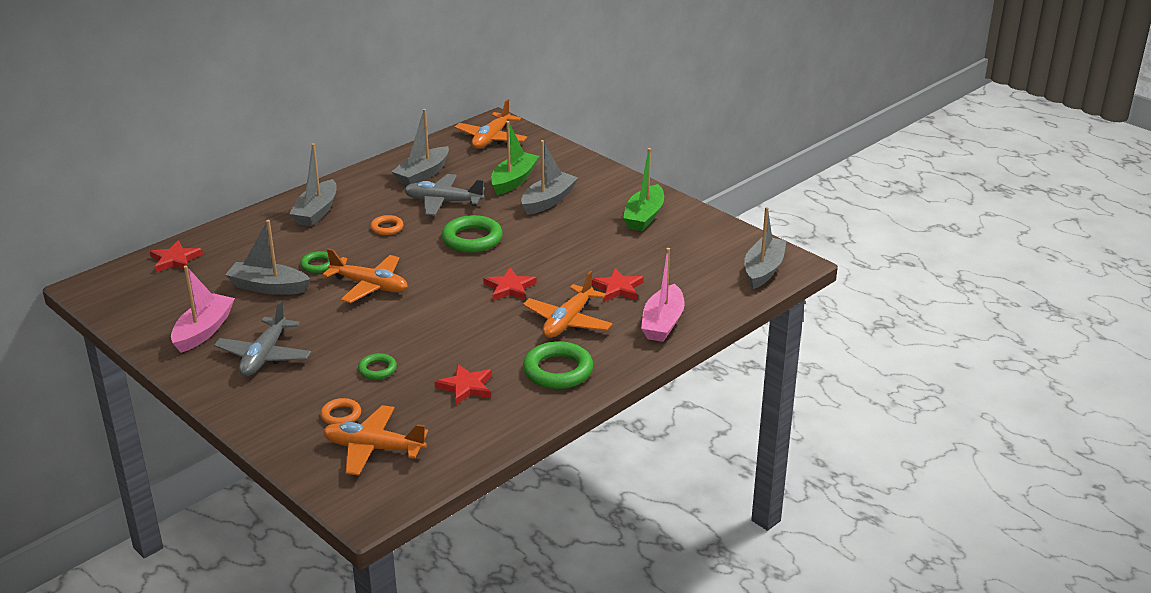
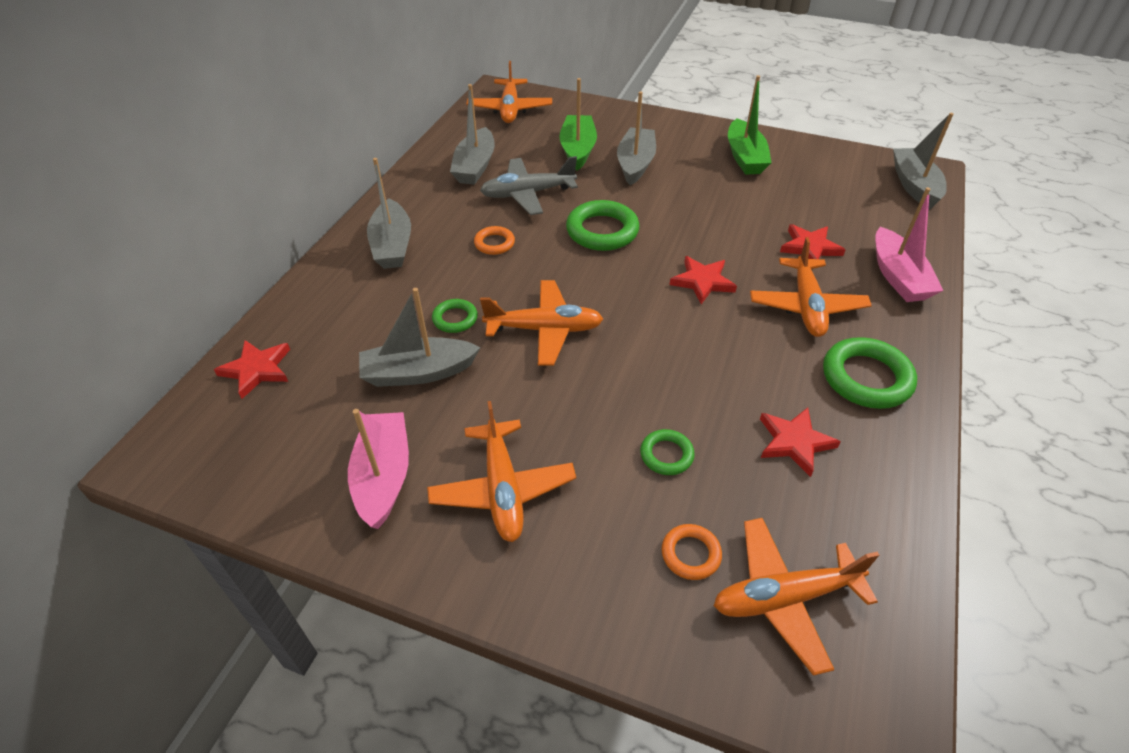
camera: 25 degrees left, 15 degrees up
(264, 356) = (502, 488): grey plane -> orange plane

